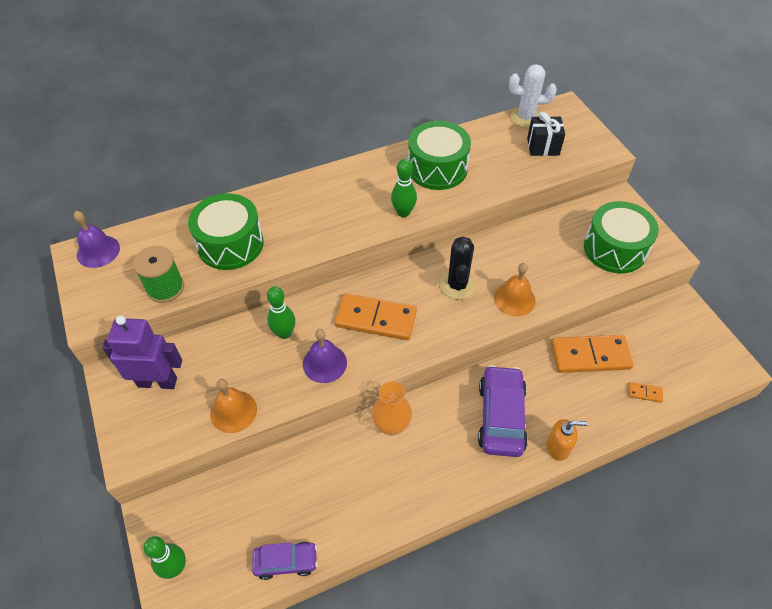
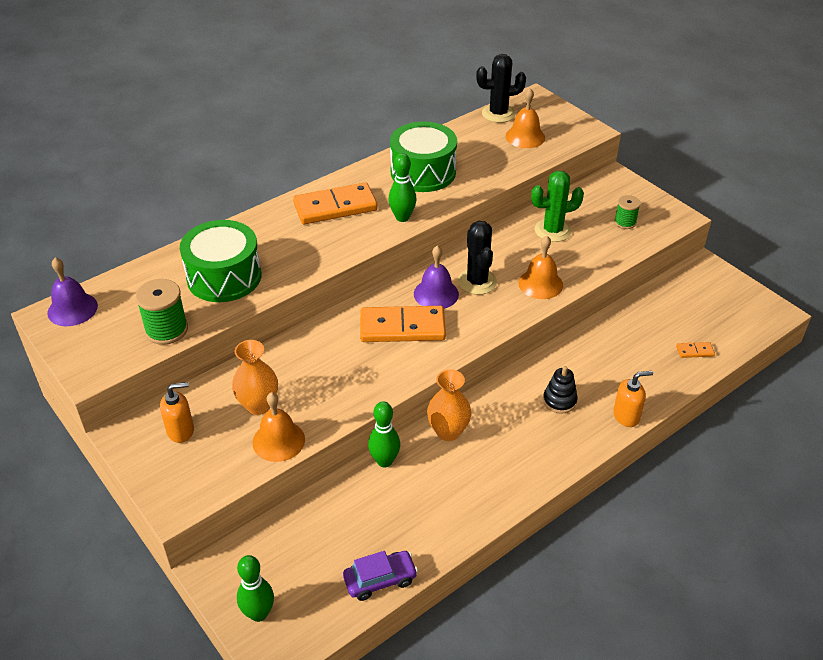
camera: 15 degrees left, 10 degrees down
(157, 382) = (181, 431): purple robot -> orange soap dispenser
(228, 371) = (258, 405): none -> orange vase
(284, 333) = (307, 358): green bowling pin -> green bowling pin (384, 461)
(324, 363) = (362, 377): purple bell -> purple bell (436, 294)
(501, 417) = (559, 401): purple car -> black stacking toy
(526, 118) = (498, 114): white cactus -> black cactus
(543, 147) = (525, 137): black gift -> orange bell
(543, 245) = (552, 230): none -> green cactus
(590, 355) = (630, 329): orange domino -> orange domino (335, 207)
(614, 249) = (625, 222): green drum -> green spool

